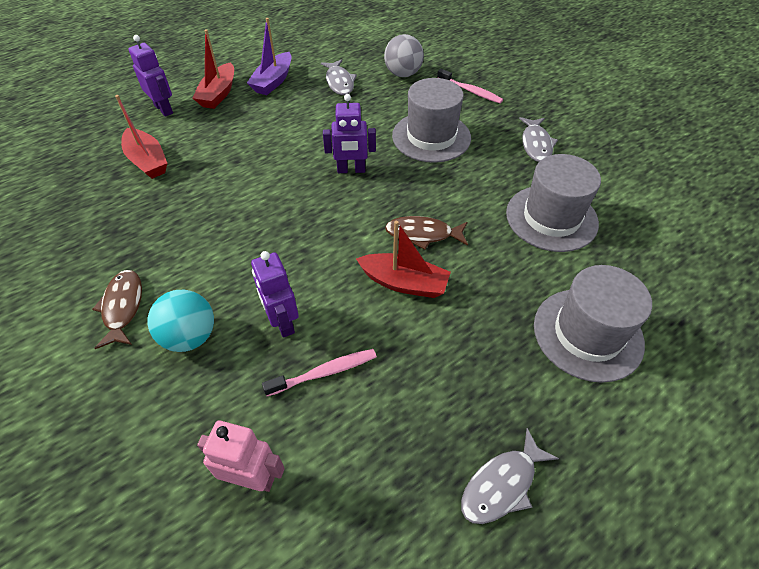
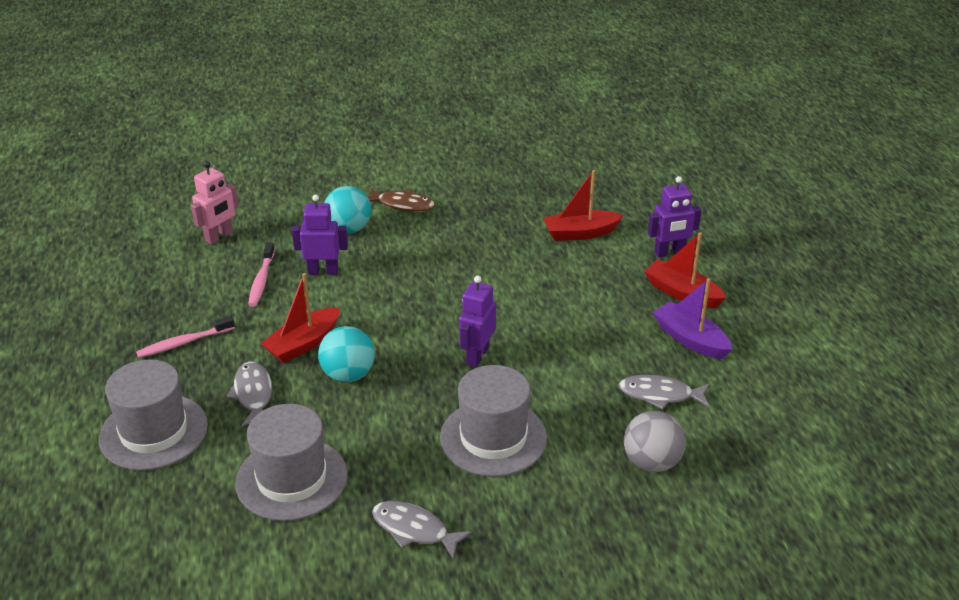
camera: 115 degrees right, 15 degrees down
(423, 234) = (348, 375): brown fish -> turquoise ball
(470, 91) = (570, 517): pink toothbrush -> pink toothbrush (183, 343)
(502, 484) = (107, 332): grey fish -> grey fish (253, 394)

